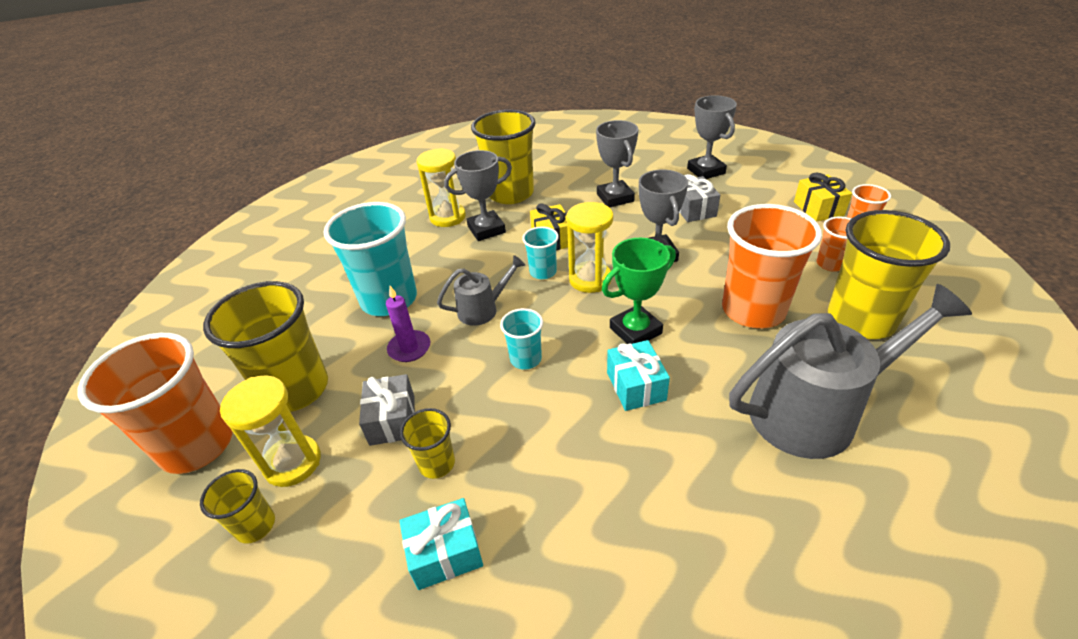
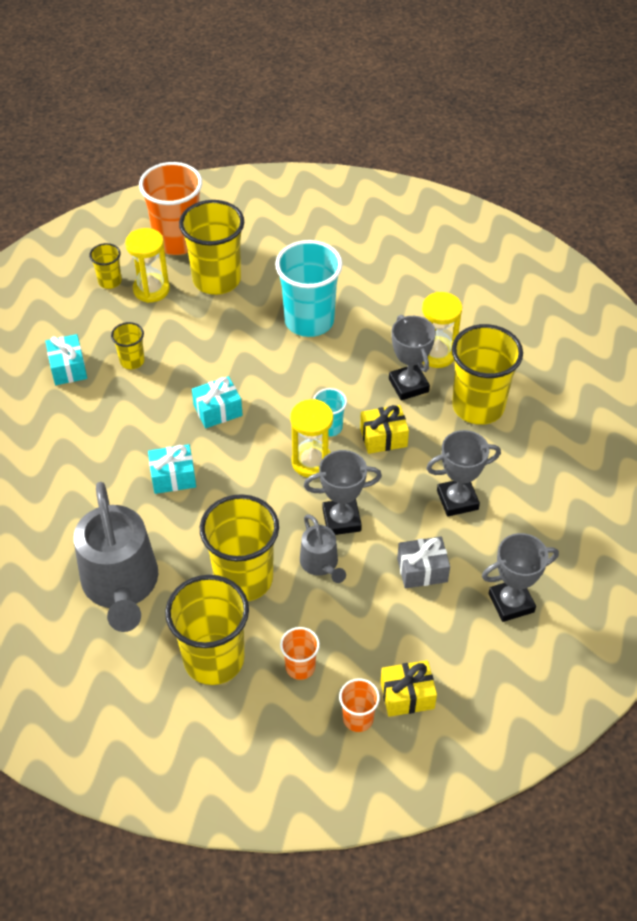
camera: 90 degrees right, 10 degrees up
(392, 420) = (174, 335): grey gift -> none
(409, 348) = (246, 339): purple candle -> none
(483, 309) = (284, 384): grey watering can -> grey watering can (321, 564)
(525, 359) = (218, 410): turquoise cup -> turquoise gift
(635, 330) = (235, 486): green trophy -> none
(753, 310) = (244, 578): orange cup -> yellow cup

